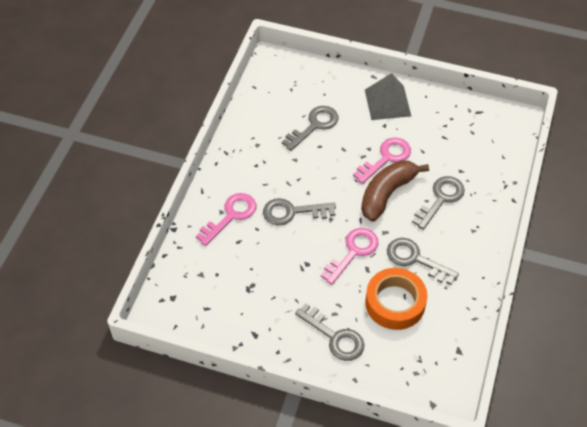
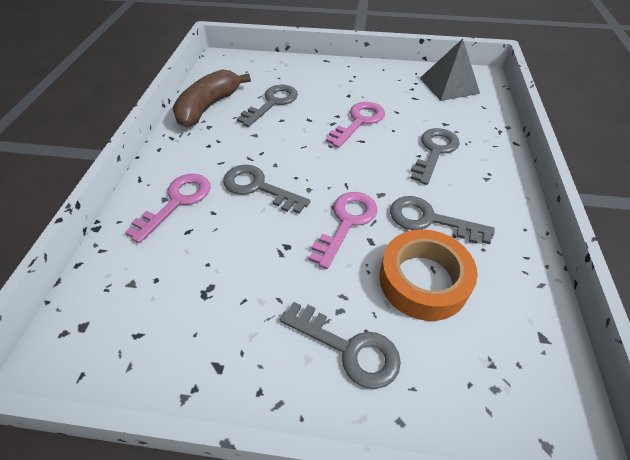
camera: 10 degrees left, 5 degrees down
(292, 212) = (258, 187): grey key -> grey key turned 45 degrees clockwise
(387, 102) = (346, 77): grey pyramid -> grey pyramid (449, 85)
(387, 194) = (370, 154): brown banana -> brown banana (208, 107)

